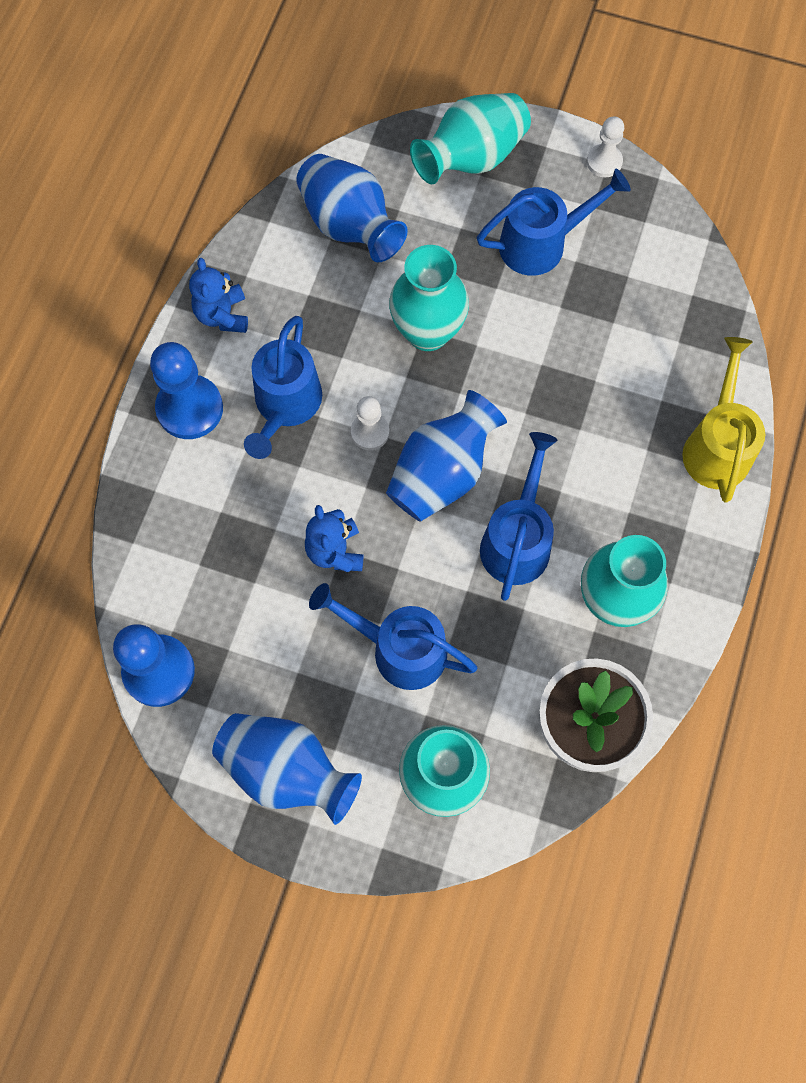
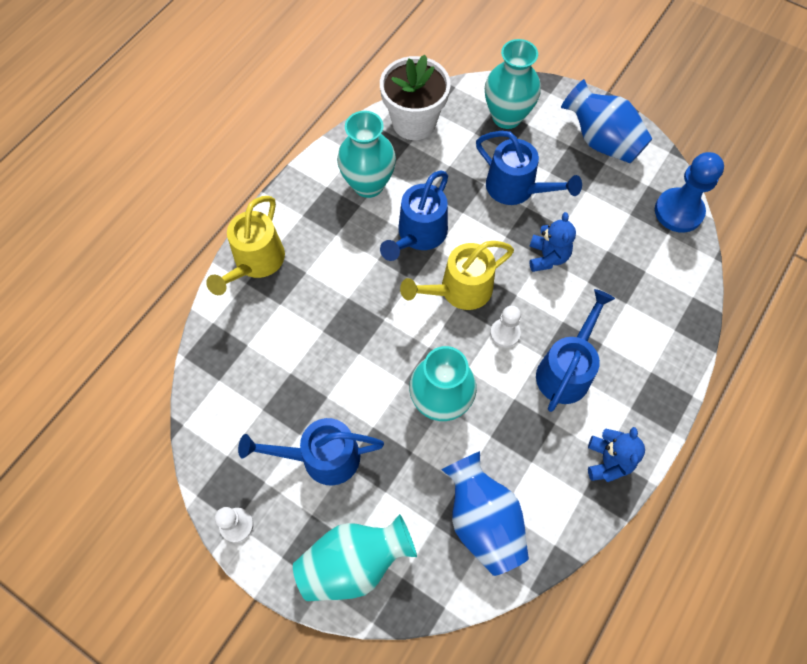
camera: 165 degrees left, 5 degrees down
(190, 408) = (643, 386): blue pawn -> none
(442, 473) = (458, 290): blue vase -> yellow watering can

